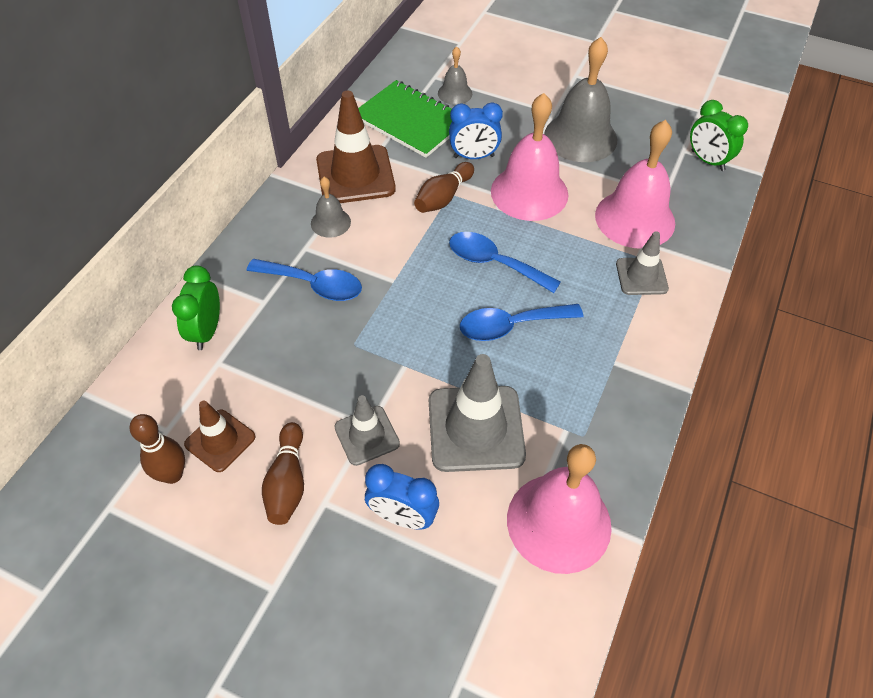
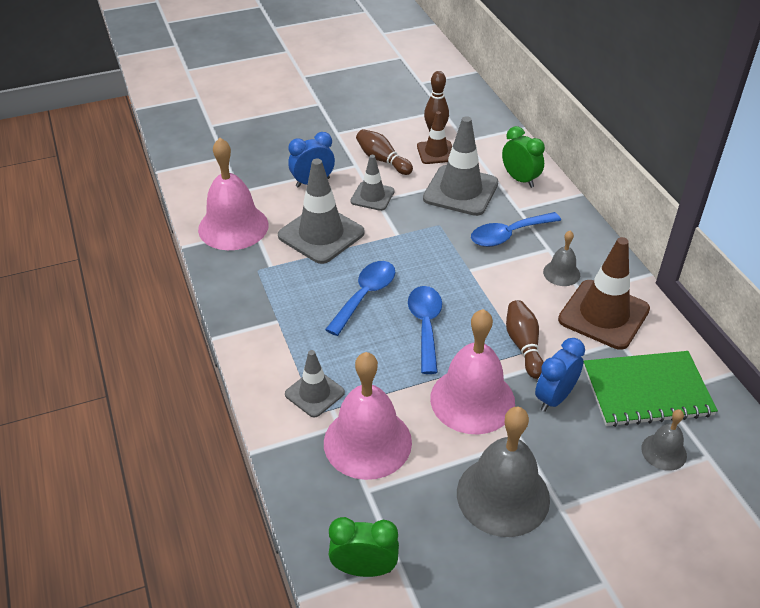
camera: 135 degrees right, 10 degrees down
(277, 366) = (460, 191): none -> grey traffic cone
(494, 263) = (425, 326): blue spoon -> blue spoon turned 75 degrees counterclockwise

